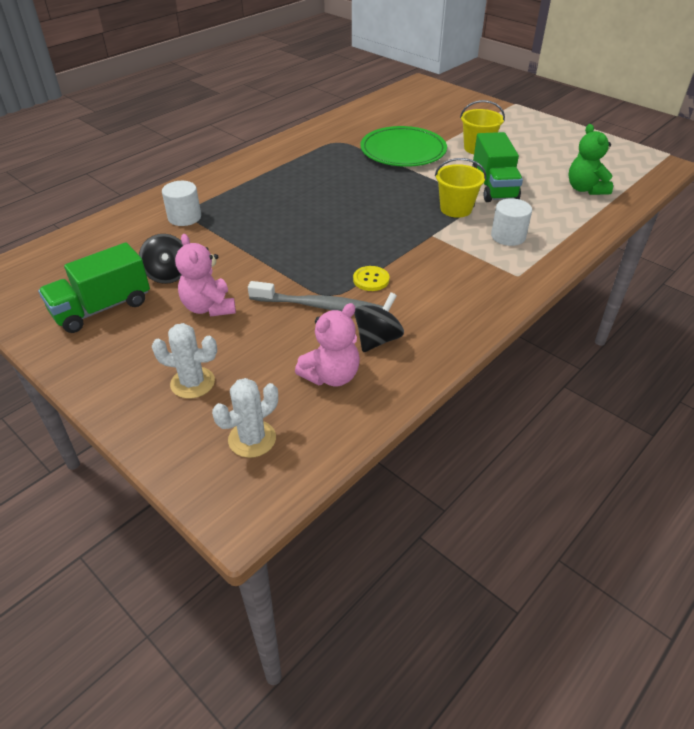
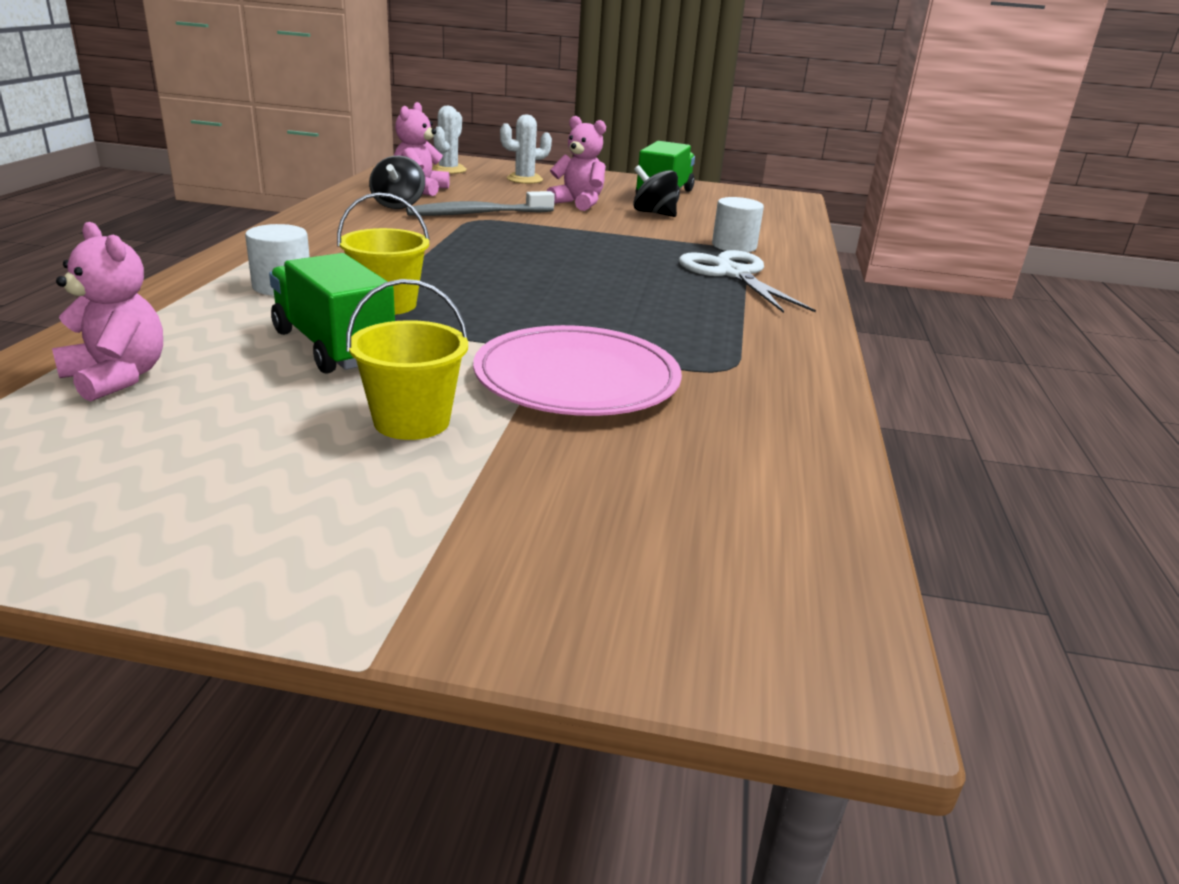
camera: 145 degrees right, 15 degrees down
(235, 192) = (733, 274): none -> white scissors
(371, 279) = (444, 232): yellow button -> none
(403, 151) = (577, 379): green plate -> pink plate
(585, 189) = (117, 378): green teddy bear -> pink teddy bear

